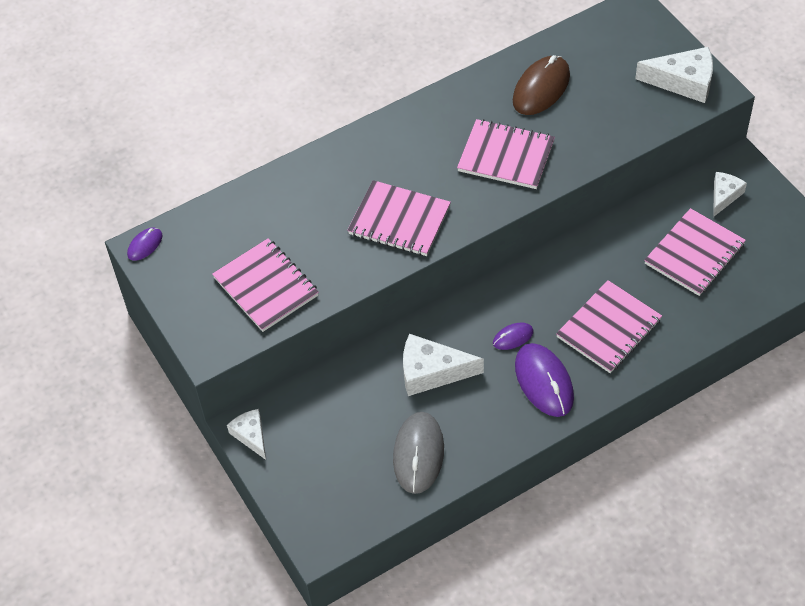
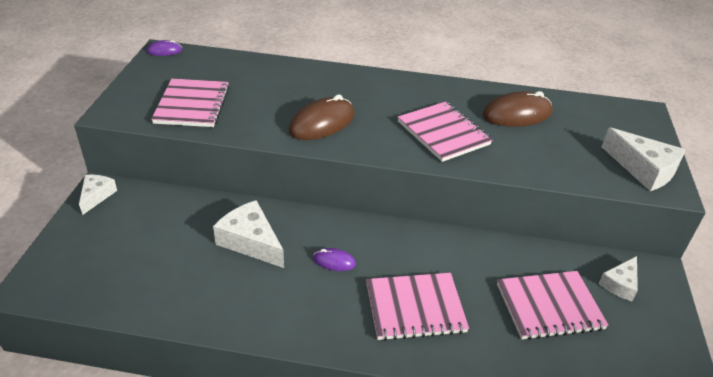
camera: 35 degrees right, 15 degrees down
(399, 220) = (322, 123): pink notebook -> brown mouse
(418, 454) = (169, 285): grey mouse -> none
(544, 381) = (319, 306): purple mouse -> none
(724, 196) = (620, 284): white cheese -> white cheese turned 150 degrees clockwise

